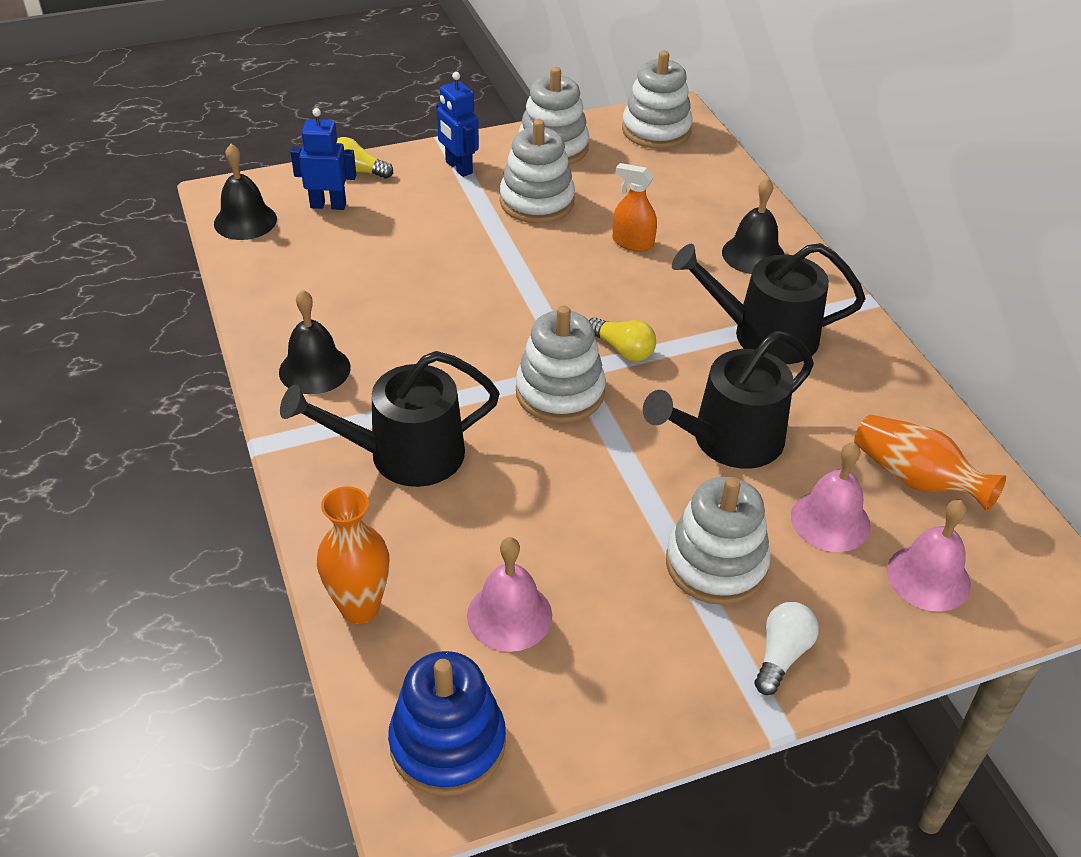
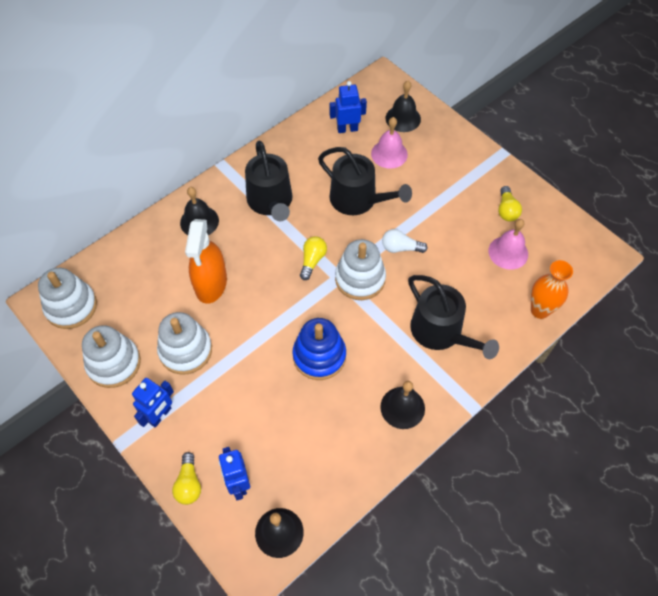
camera: 110 degrees left, 15 degrees up
(447, 743) = (579, 252): blue stacking toy -> blue stacking toy (319, 356)
(612, 659) = (506, 210): none -> yellow light bulb
(633, 243) = (211, 283): orange spray bottle -> orange spray bottle, size x1.73
(716, 564) = (437, 187): white stacking toy -> none
(781, 655) = (470, 157): white light bulb -> white light bulb (400, 248)
(916, 479) = (347, 129): orange vase -> blue robot
(928, 577) = (403, 118): pink bell -> black bell

